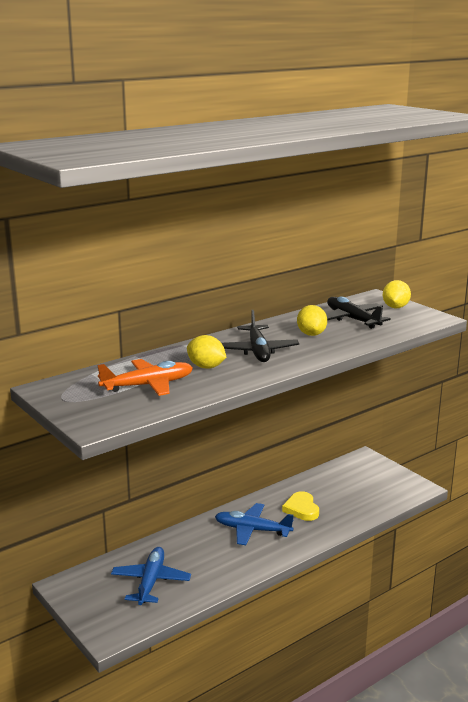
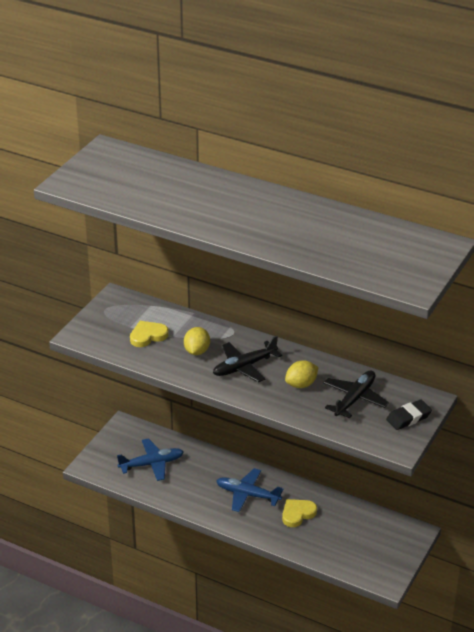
camera: 65 degrees right, 15 degrees up
(147, 385) = (148, 336): orange plane -> yellow heart
(252, 530) = (248, 495): blue plane -> blue plane turned 60 degrees counterclockwise
(395, 307) = (408, 417): yellow lemon -> black eraser

